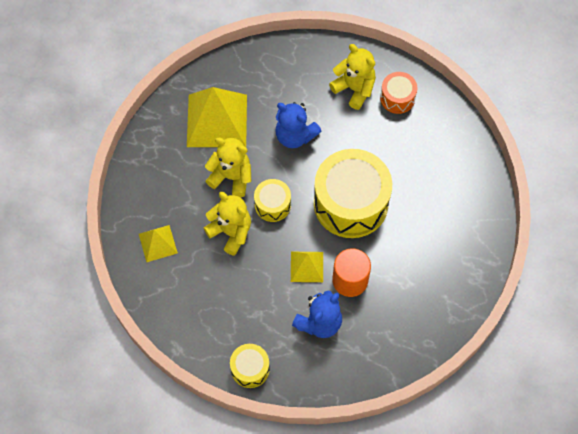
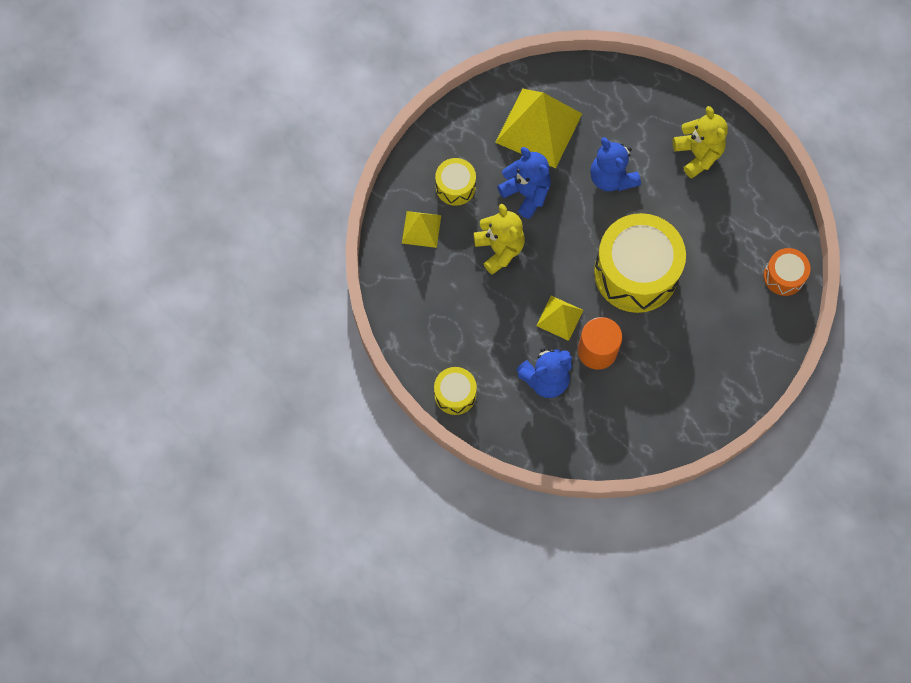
camera: 25 degrees right, 5 degrees up
(231, 177) = (526, 193): yellow teddy bear -> blue teddy bear
(272, 205) = (555, 240): yellow drum -> yellow drum (455, 187)
(397, 98) = (739, 183): orange drum -> orange drum (784, 276)

